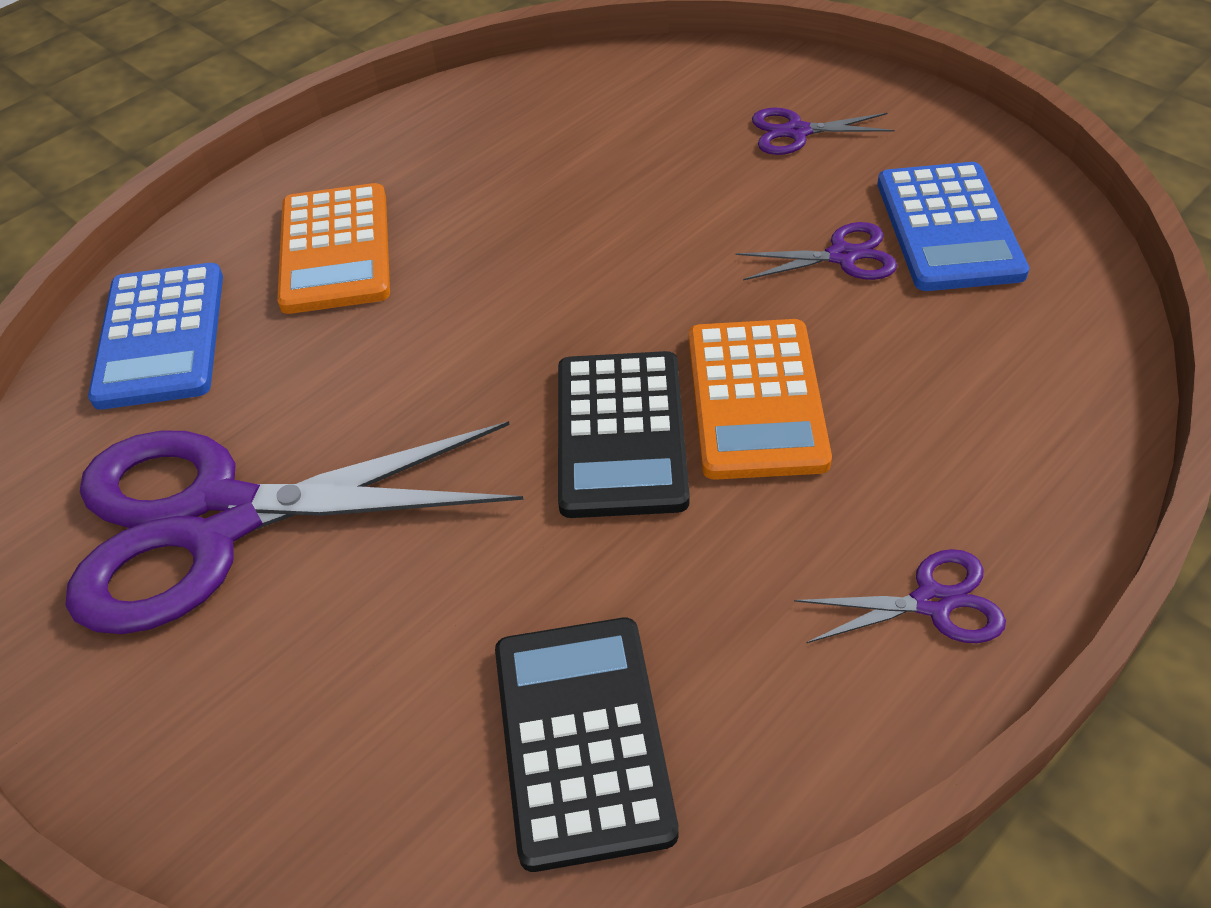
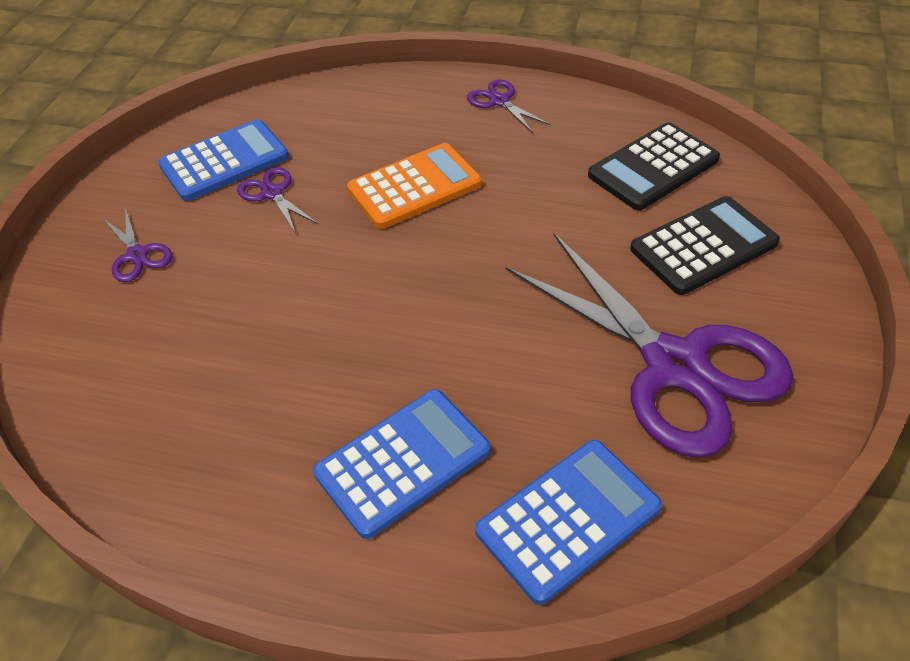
camera: 120 degrees left, 0 degrees up
(335, 250) = (403, 462): orange calculator -> blue calculator
(621, 434) = (476, 225): black calculator -> black calculator (703, 246)

